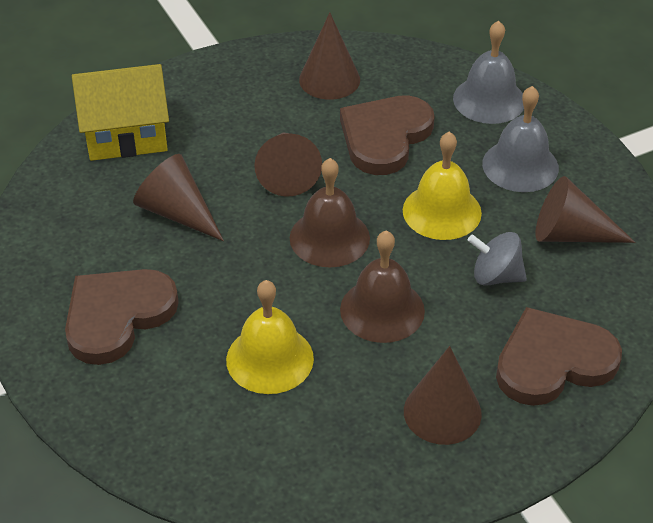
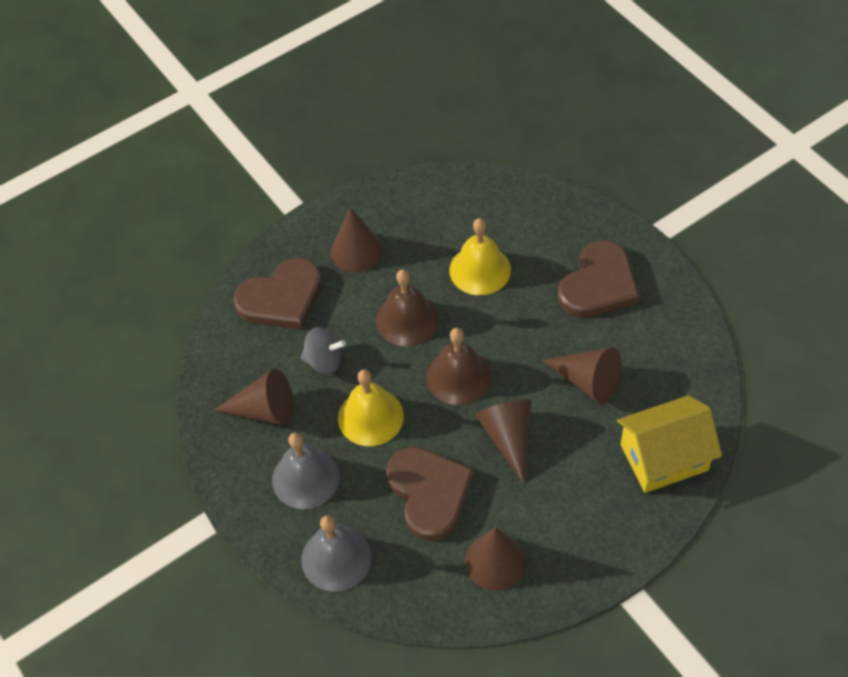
camera: 175 degrees right, 10 degrees up
(385, 137) = (429, 493): brown heart -> brown heart turned 45 degrees counterclockwise

